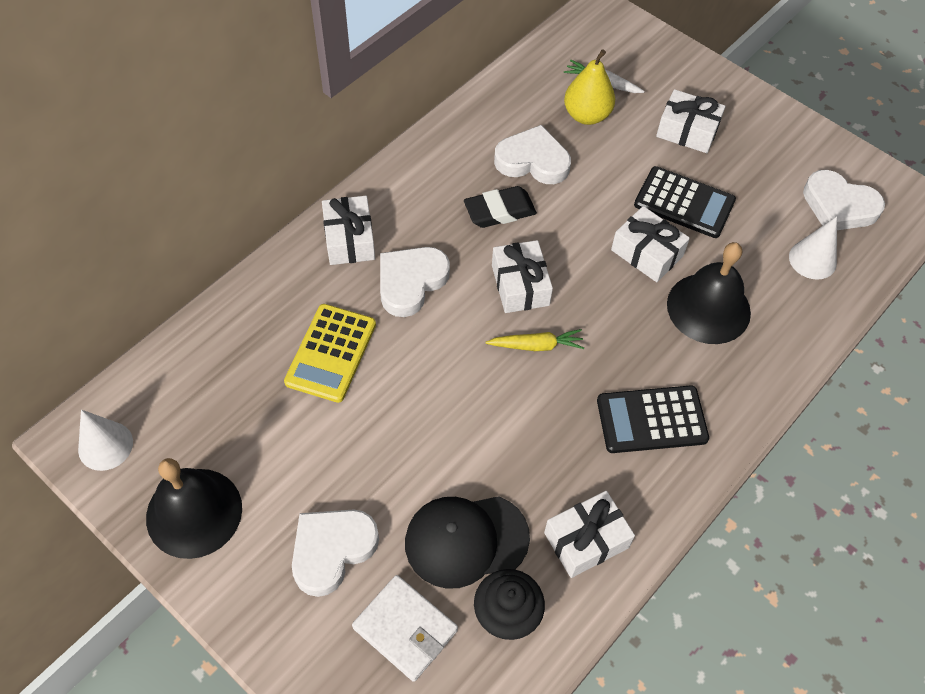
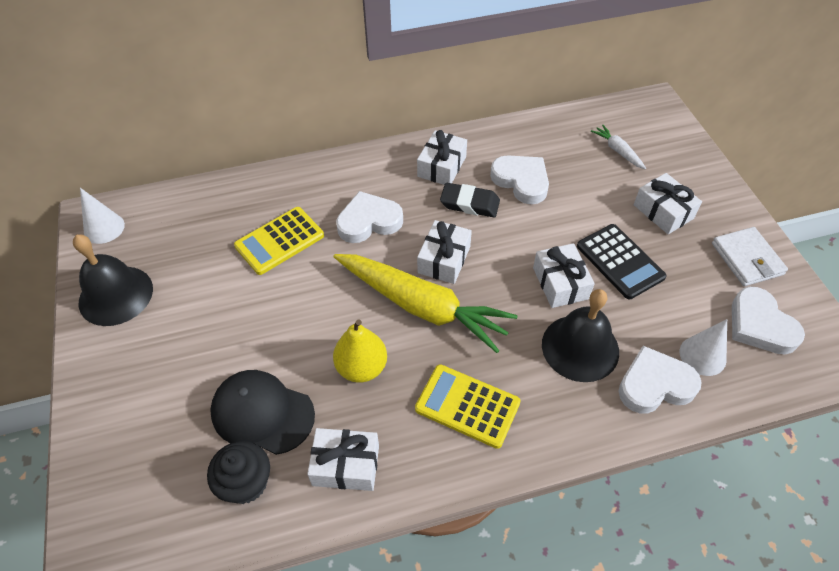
camera: 35 degrees right, 5 degrees down
(332, 550) = (173, 367): white heart -> white heart (655, 385)
(349, 239) = (351, 176): white gift -> white gift (442, 166)
(405, 629) = (172, 449): white wallet -> white wallet (747, 259)
(536, 345) = (422, 306): yellow carrot -> yellow carrot, size x2.34
(586, 115) = (588, 168): yellow pear -> yellow pear (361, 367)
(651, 420) = (467, 406): black calculator -> yellow calculator

